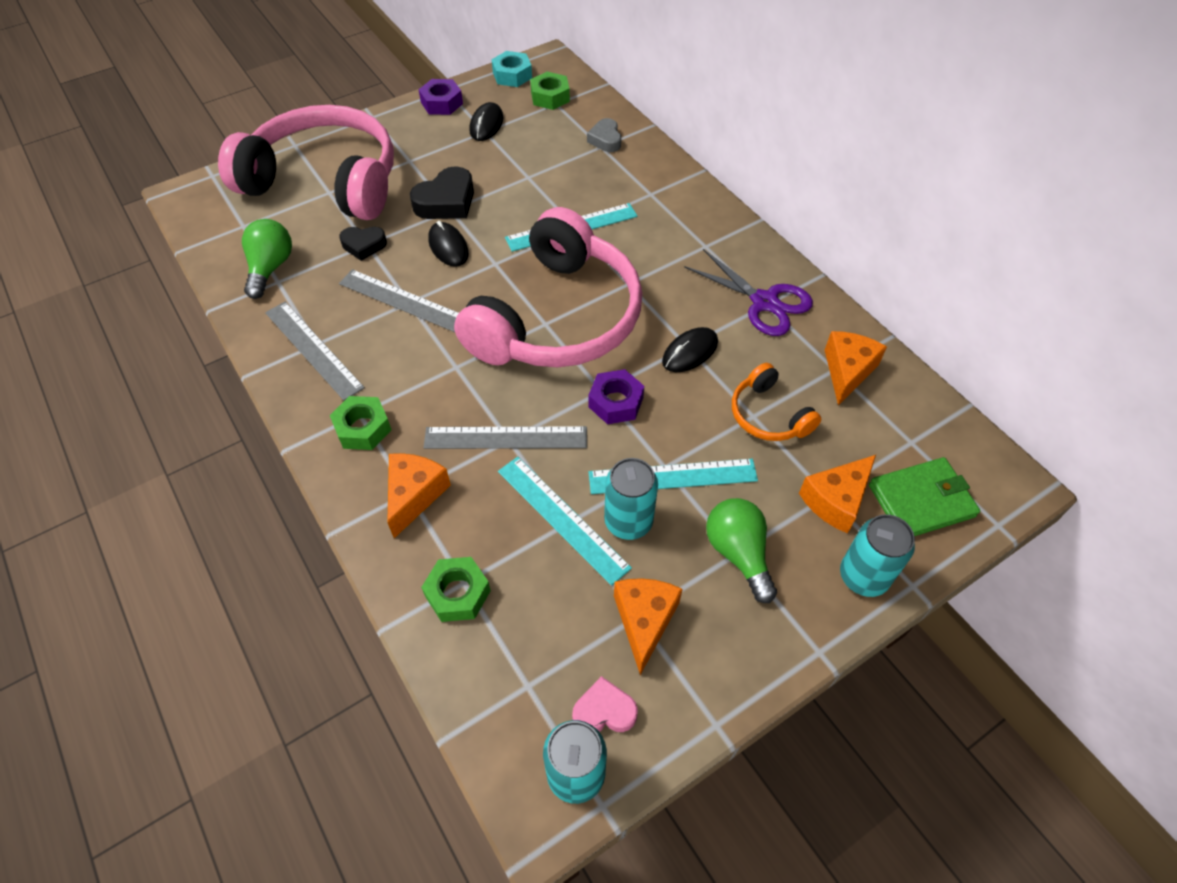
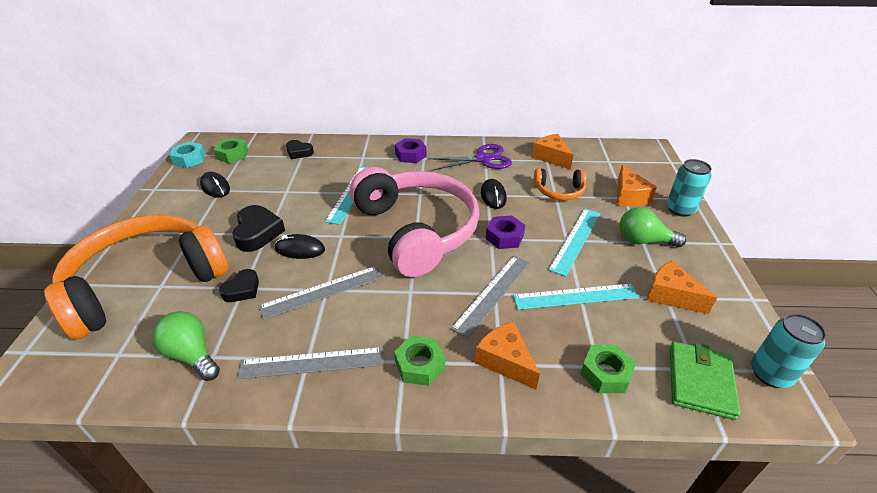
camera: 55 degrees left, 15 degrees down
(325, 181) = (146, 283): pink headphones -> orange headphones
(442, 103) = (163, 196): purple nut -> purple nut (410, 155)
(604, 711) = (728, 341): pink heart -> none
(605, 139) = (299, 152): grey heart -> black heart
(628, 521) = (596, 270): turquoise can -> none
(921, 500) = (645, 174): green wallet -> green wallet (700, 381)

